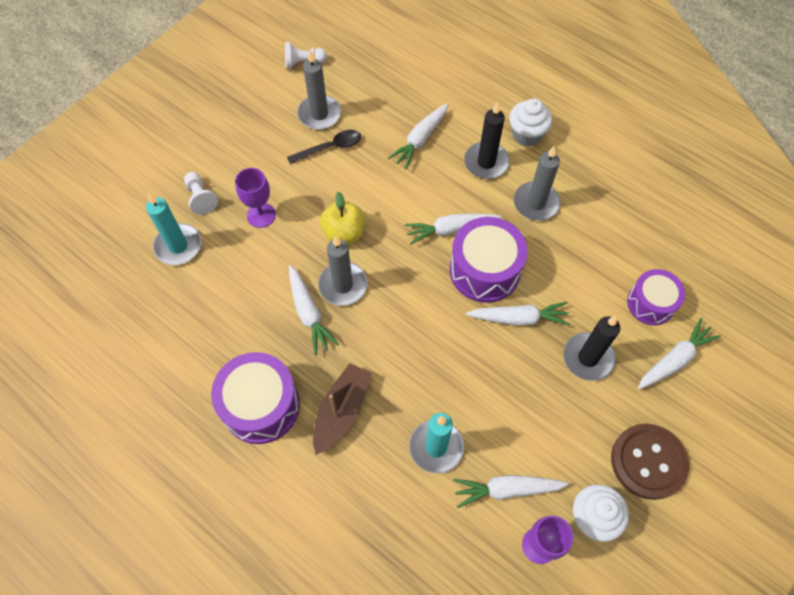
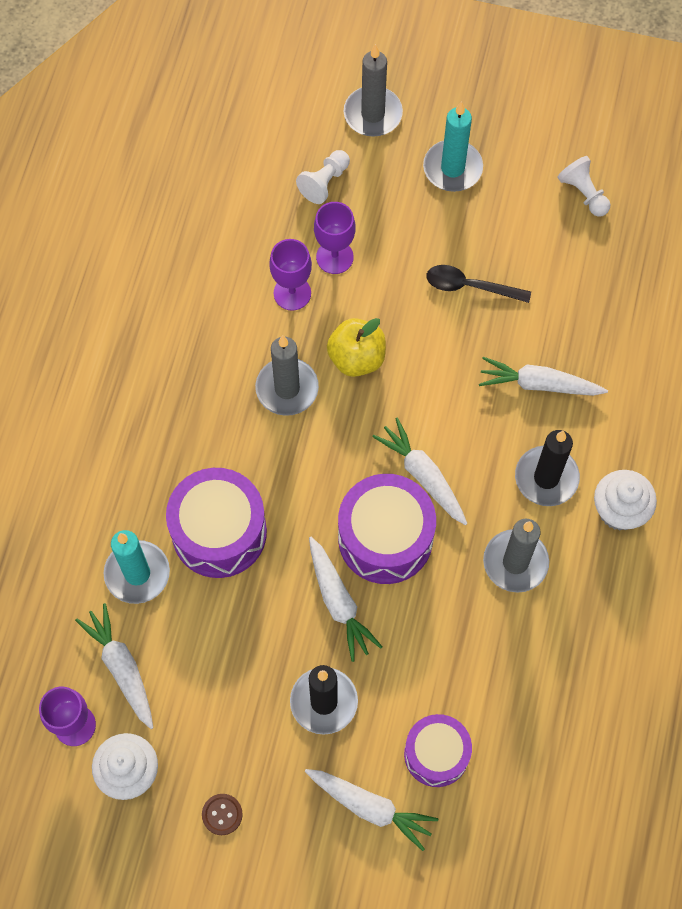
camera: 65 degrees right, 5 degrees up
(178, 246) = (251, 193): turquoise candle -> turquoise candle (452, 168)
(261, 405) = (104, 374): purple drum -> purple drum (219, 532)
(272, 252) = (292, 293): none -> purple goblet
(309, 313) = (234, 369): white carrot -> none
(319, 114) = (513, 250): grey candle -> grey candle (373, 114)
(330, 148) = (469, 286): black spoon -> black spoon turned 150 degrees clockwise
(342, 411) = (134, 458): brown boat -> none
(648, 462) = (222, 814): brown button -> brown button, size x0.43

